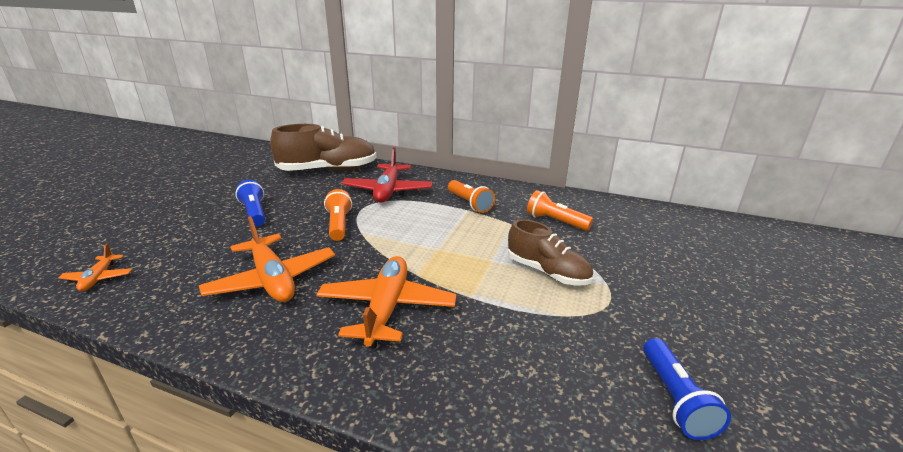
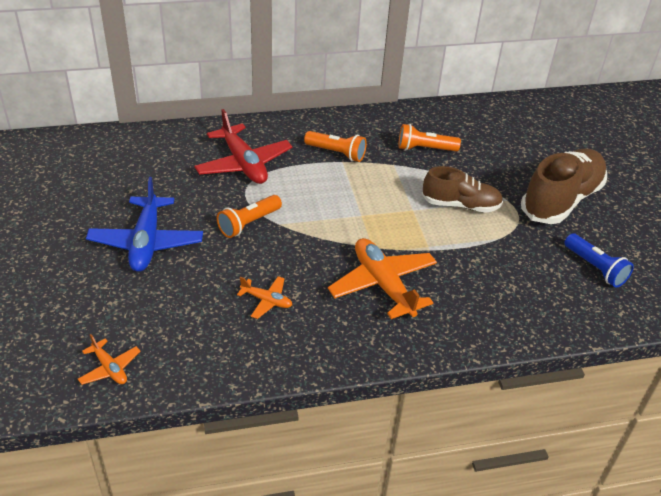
camera: 35 degrees left, 15 degrees up
(254, 213) = (146, 242): blue flashlight -> blue plane
(272, 279) = (267, 301): orange plane -> orange plane, size x0.50
(328, 170) = (143, 156): brown shoe -> brown shoe (561, 200)
(339, 225) = (249, 223): orange flashlight -> orange flashlight turned 90 degrees counterclockwise

